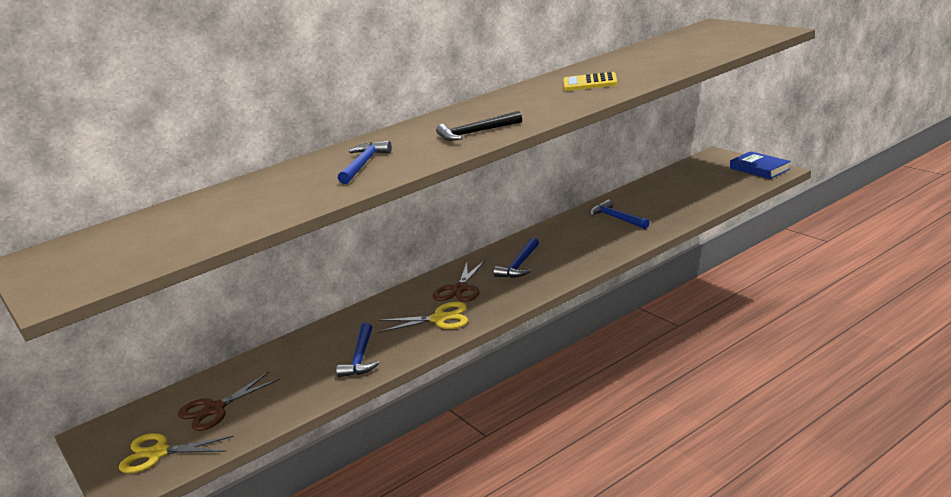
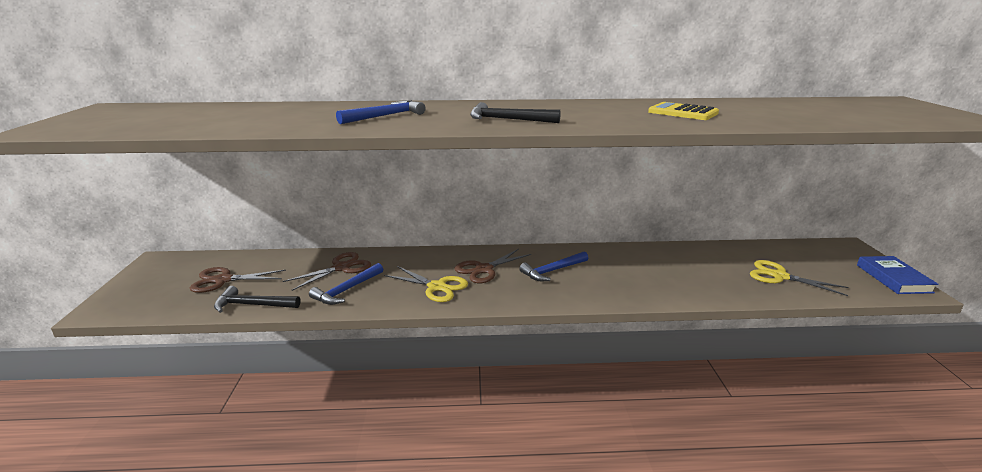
camera: 30 degrees right, 0 degrees up
(158, 453) = (153, 294): yellow scissors -> yellow scissors (779, 276)
(289, 408) = (253, 305): none -> black hammer
(322, 346) = (341, 268): none -> brown scissors
(617, 218) = (685, 267): blue hammer -> none

